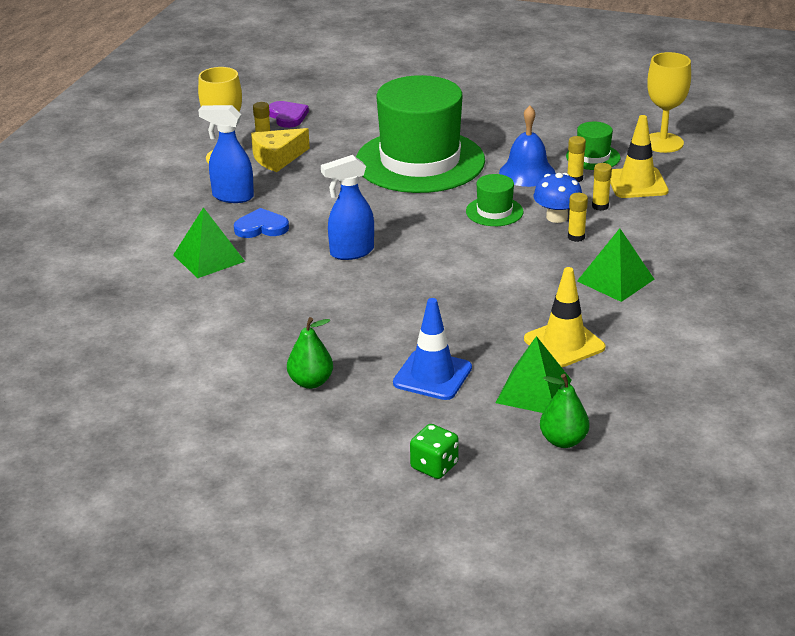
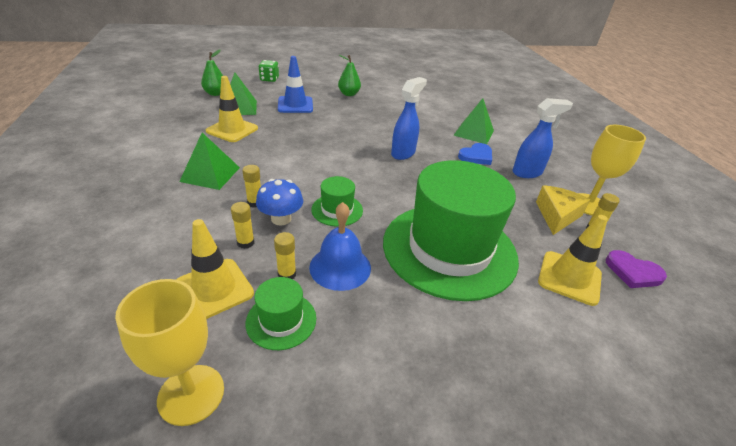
camera: 145 degrees right, 5 degrees up
(346, 126) = (569, 278): none -> yellow traffic cone

